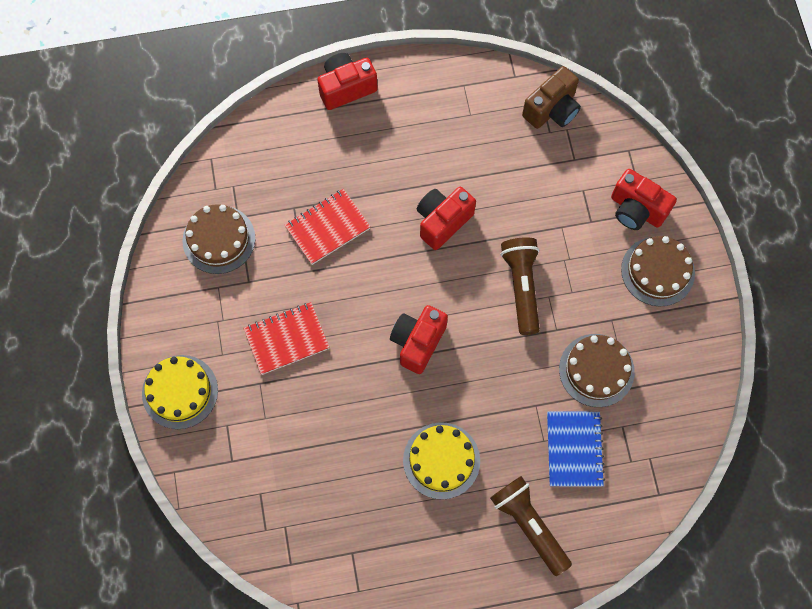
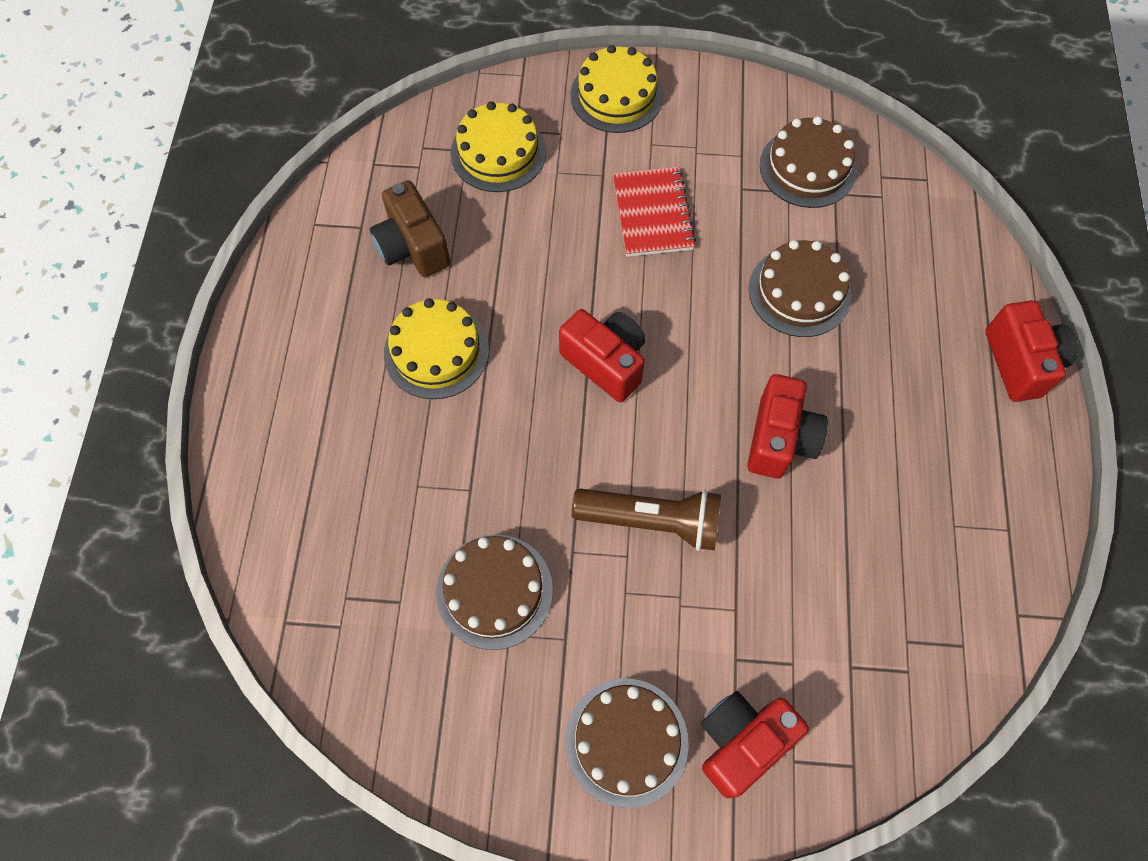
camera: 105 degrees right, 5 degrees down
(257, 468) = (498, 152): none -> yellow cake
(327, 227) = (799, 291): red notebook -> brown cake
(442, 221) = (779, 439): red camera -> red camera turned 45 degrees clockwise
(529, 525) = (312, 434): brown flashlight -> none
(552, 109) = (948, 657): brown camera -> brown camera (413, 247)
(574, 449) = (391, 523): blue notebook -> none

